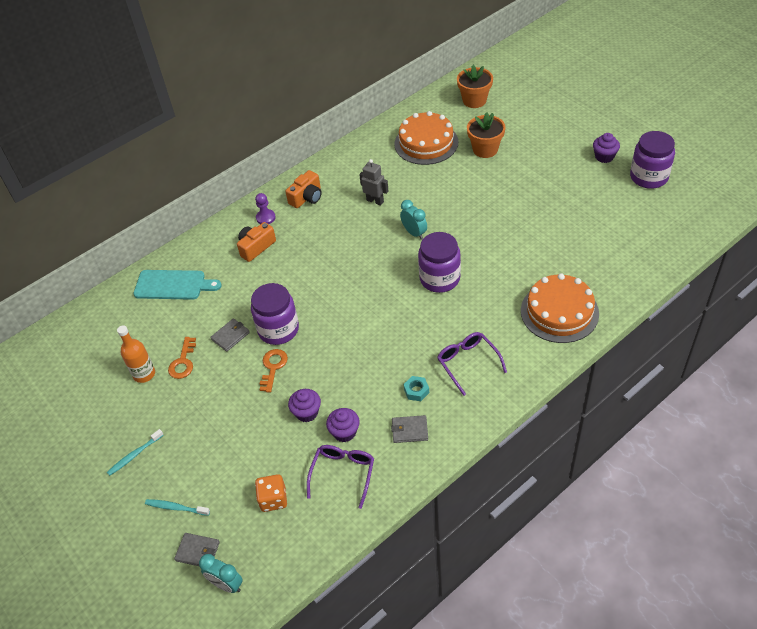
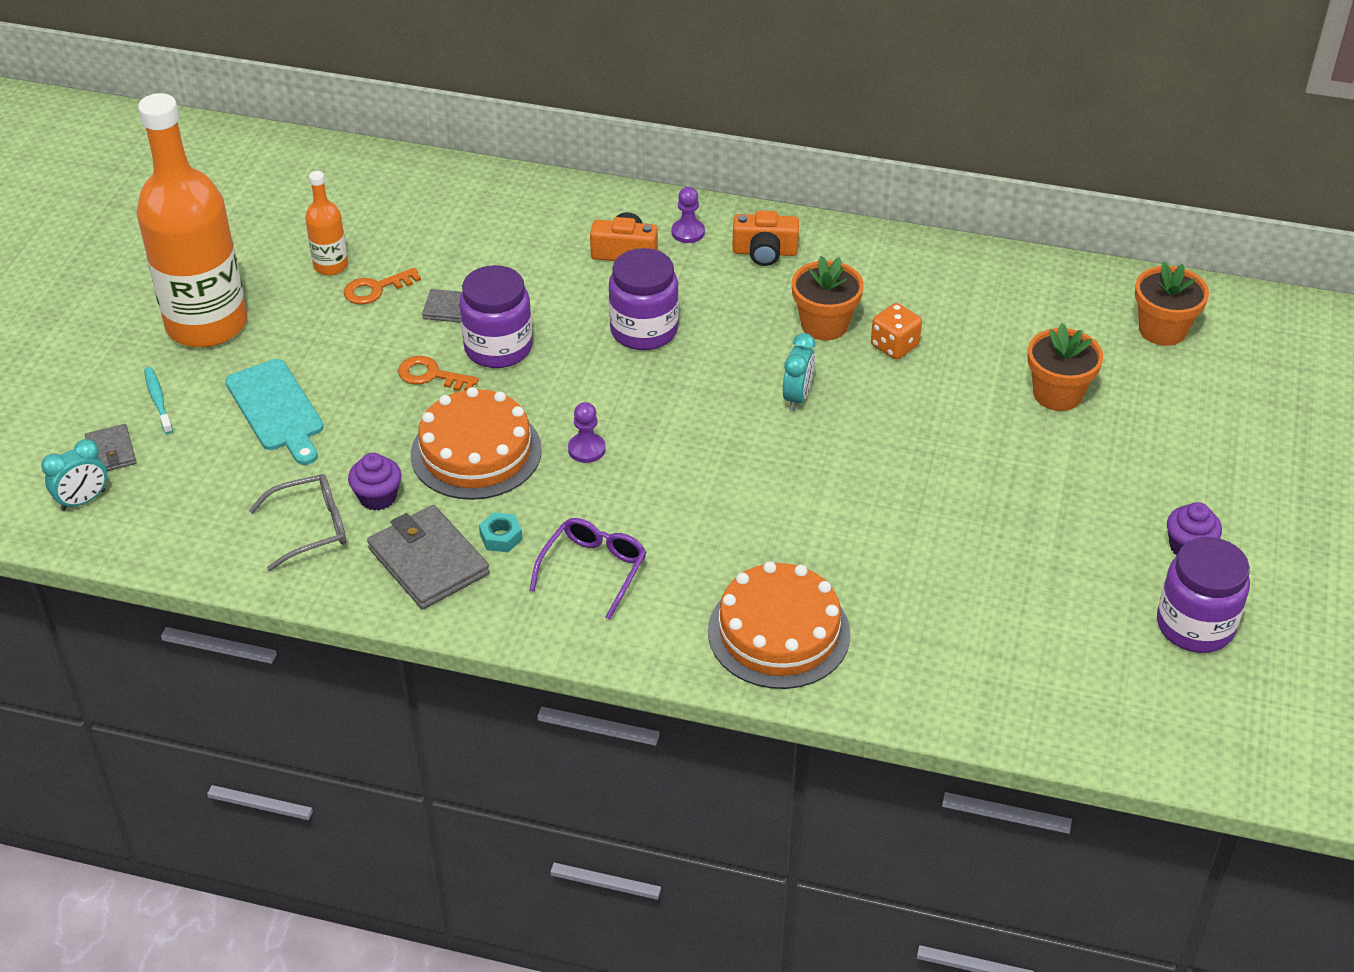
camera: 50 degrees right, 5 degrees down
(134, 455) = (207, 324): turquoise toothbrush -> orange bottle
(173, 285) = (492, 212): turquoise cutting board -> turquoise cutting board (276, 409)
(226, 584) = (83, 500): turquoise clock -> turquoise clock turned 120 degrees counterclockwise
(273, 367) = (431, 375): orange key -> orange key turned 135 degrees counterclockwise
(273, 499) = (227, 481): orange dice -> orange dice (894, 346)
(307, 412) = (382, 445): purple cupcake -> none
(343, 474) = (311, 528): purple glasses -> grey glasses
(375, 201) = (824, 324): grey robot -> orange flower pot
(383, 327) = (586, 449): none -> purple pawn
(409, 430) = (428, 561): grey wallet -> grey wallet, size x1.82
(426, 143) = (1004, 321): orange cake -> orange cake (476, 452)
(439, 278) = (730, 466): purple jar -> purple jar (644, 330)

